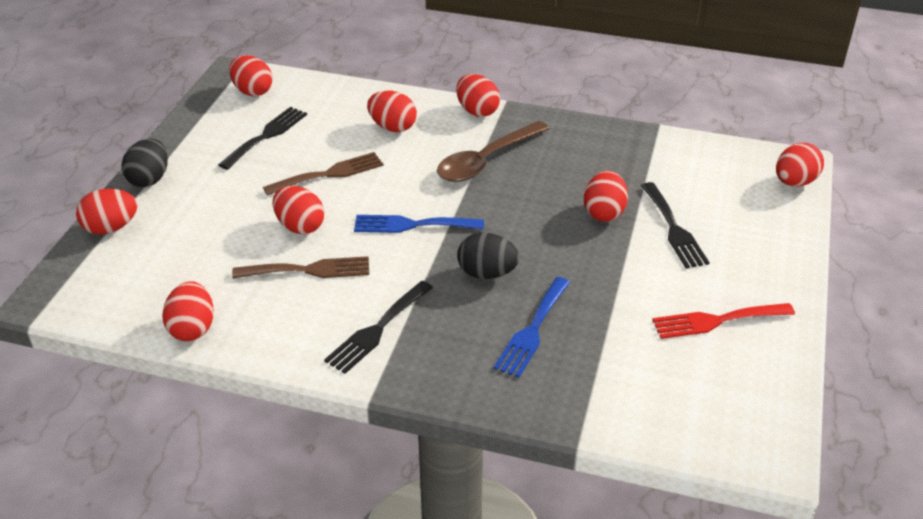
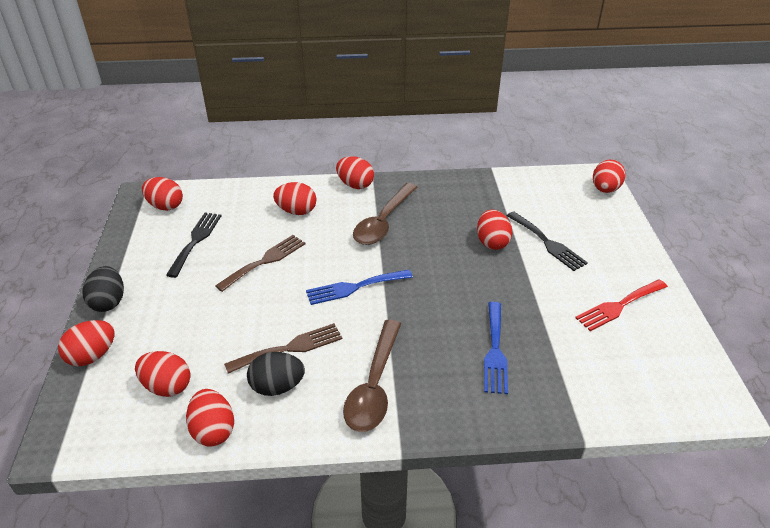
camera: 20 degrees left, 0 degrees up
(300, 226) = (263, 311): red egg -> red egg (167, 386)
(377, 330) = (374, 385): black fork -> brown spoon
(487, 273) = (434, 313): black egg -> black egg (277, 387)

